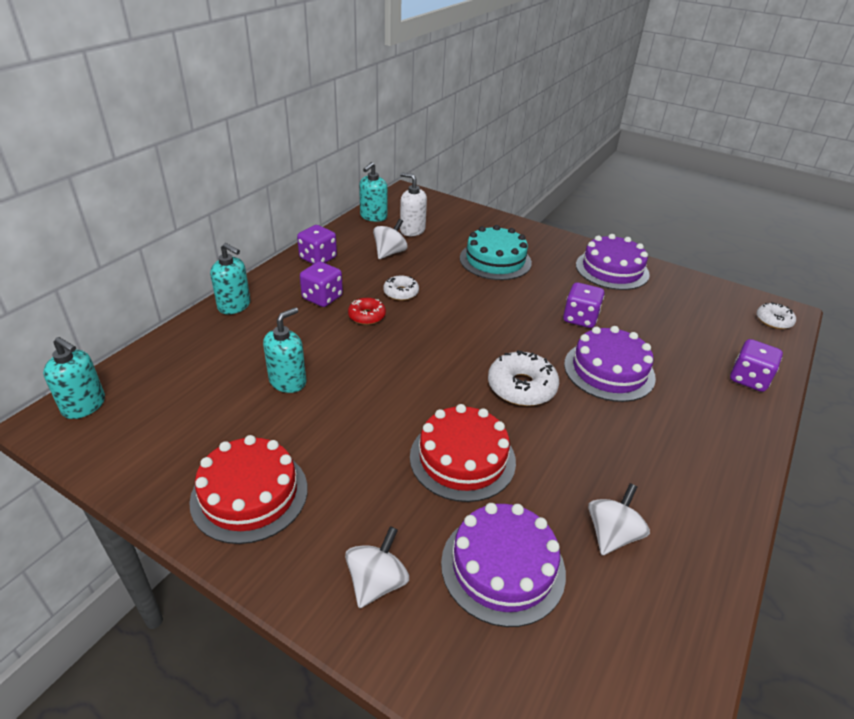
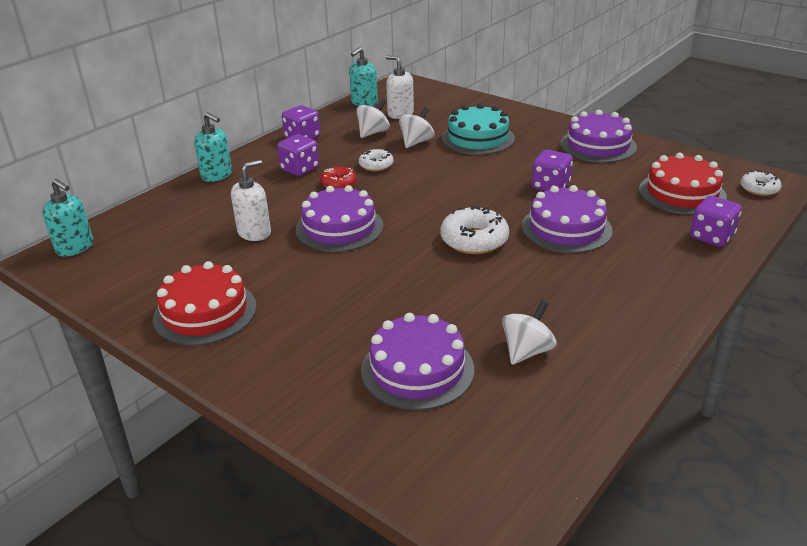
camera: 10 degrees right, 5 degrees down
(288, 381) = (254, 233): turquoise soap dispenser -> white soap dispenser
(377, 582) = (302, 375): white spinning top -> white spinning top (416, 142)
(378, 373) = (339, 228): none -> purple cake
(462, 458) = (402, 292): red cake -> red cake (682, 193)

